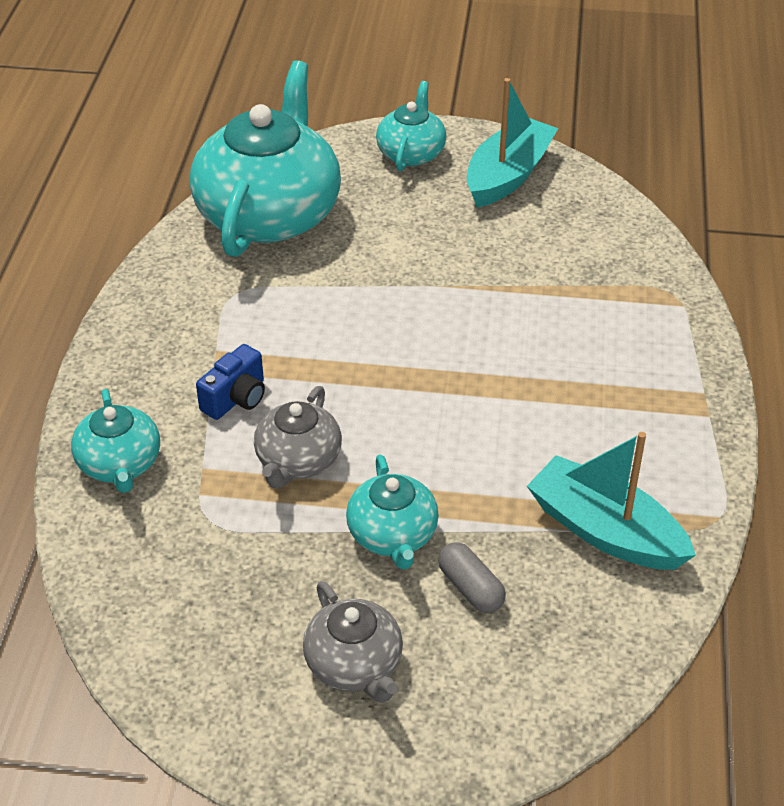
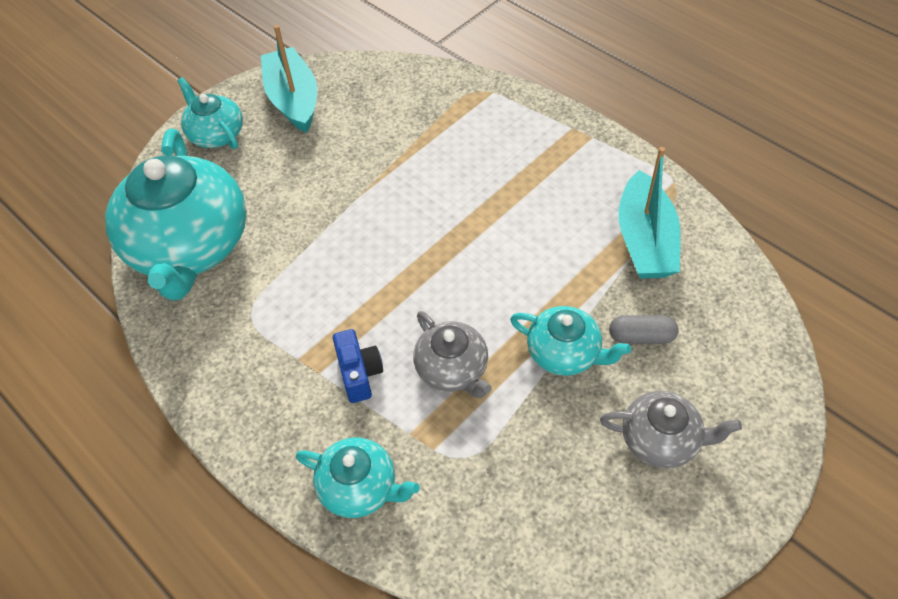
camera: 50 degrees left, 10 degrees up
(270, 214) = (189, 247): turquoise teapot -> turquoise teapot turned 150 degrees counterclockwise
(605, 531) = (645, 240): turquoise boat -> turquoise boat turned 75 degrees counterclockwise

